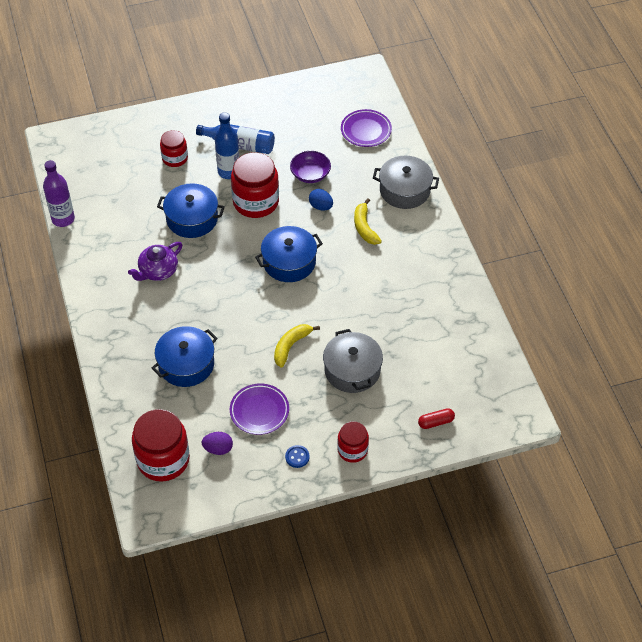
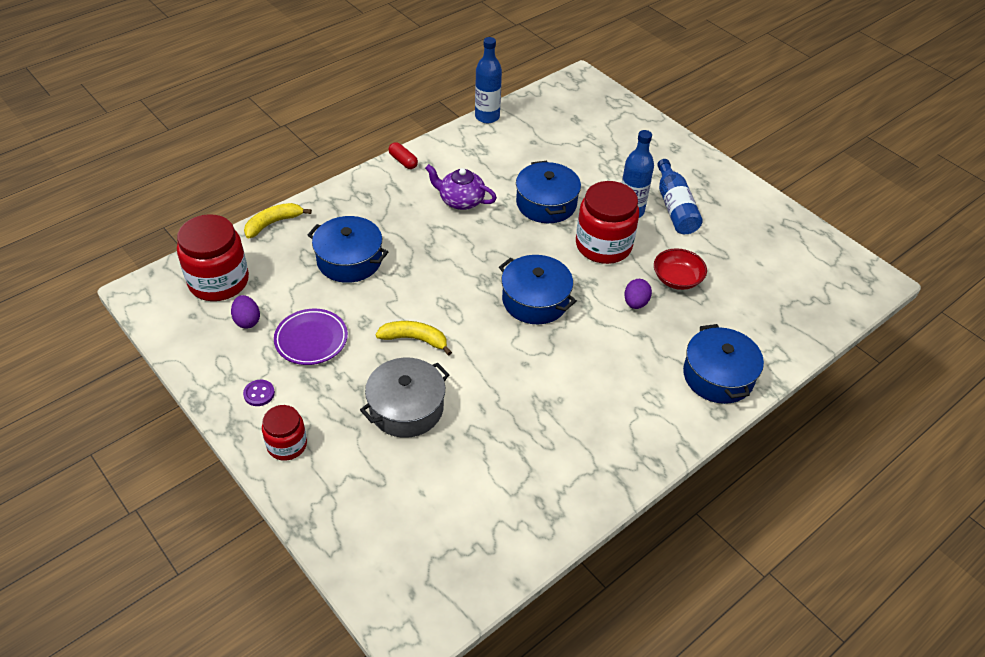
camera: 65 degrees right, 5 degrees down
(63, 219) = (487, 117): purple bottle -> blue bottle
(175, 158) = (619, 165): red jar -> none
(297, 457) = (259, 394): blue button -> purple button
(310, 174) = (677, 279): purple bowl -> red bowl
(321, 206) = (635, 303): blue egg -> purple egg
(364, 227) = (631, 354): yellow banana -> yellow banana (273, 223)
(366, 130) = (784, 308): purple plate -> none
(405, 190) = (718, 376): grey pot -> blue pot
(436, 422) = (362, 523): red capsule -> red capsule (403, 161)

